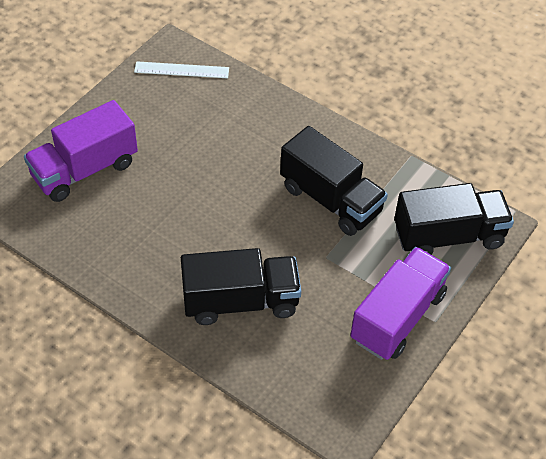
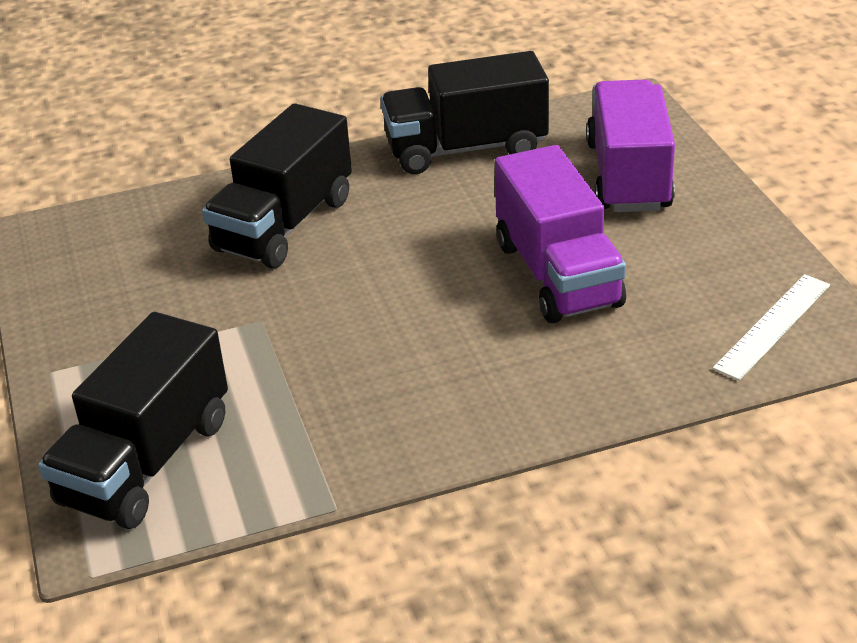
camera: 130 degrees right, 15 degrees down
(330, 199) = (349, 370): black truck -> black truck (466, 149)
(397, 317) = (100, 341): purple truck -> purple truck (557, 274)

